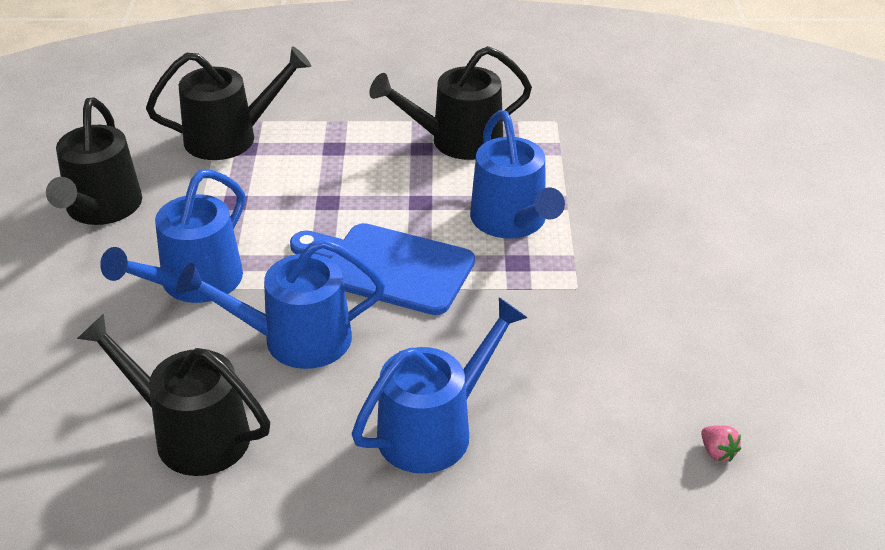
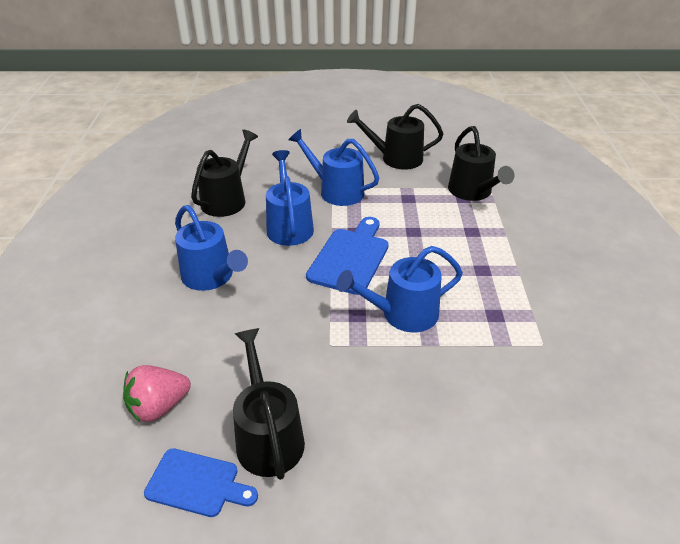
camera: 90 degrees right, 0 degrees up
(457, 141) = (497, 288): black watering can -> black watering can (268, 436)
(717, 452) = (159, 407): pink strawberry -> pink strawberry, size x2.16
(820, 396) = (197, 484): none -> blue cutting board

